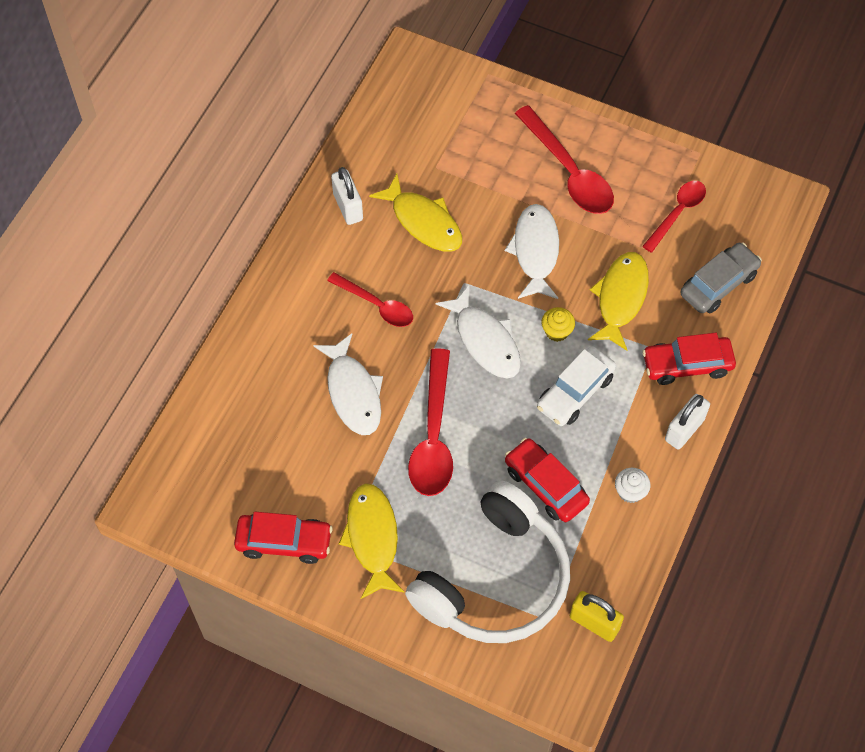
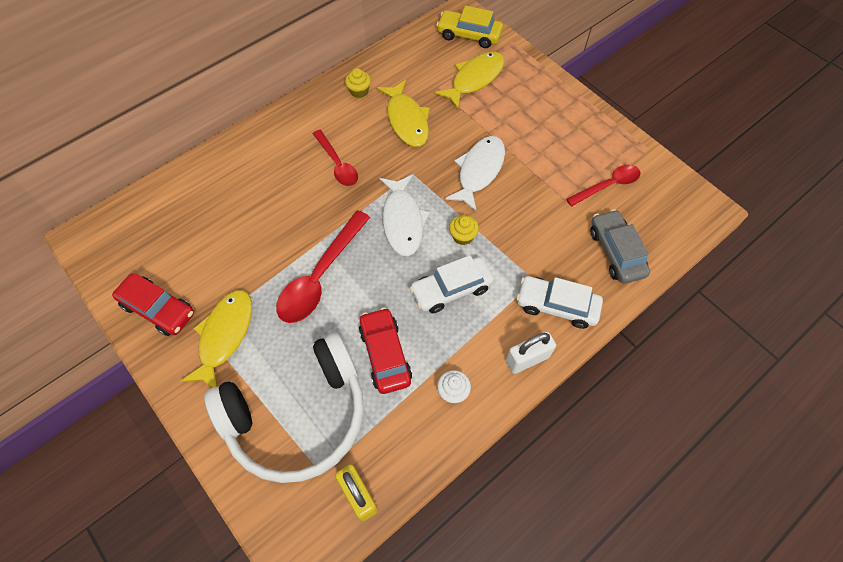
camera: 25 degrees right, 0 degrees up
(348, 207) = (359, 91): white padlock -> yellow cupcake
(353, 392) = (281, 219): white fish -> none
(435, 85) = (469, 35): none -> yellow car
(569, 172) = (536, 125): red spoon -> none
(620, 298) = (528, 231): yellow fish -> yellow fish (474, 79)
(687, 365) = (556, 306): red car -> white car
(718, 284) = (616, 252): grey car -> grey car turned 90 degrees counterclockwise

